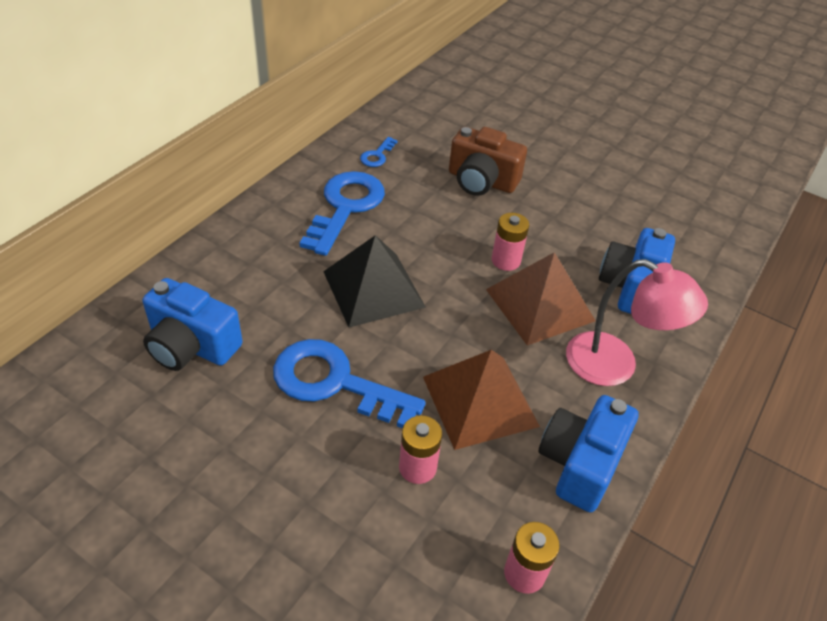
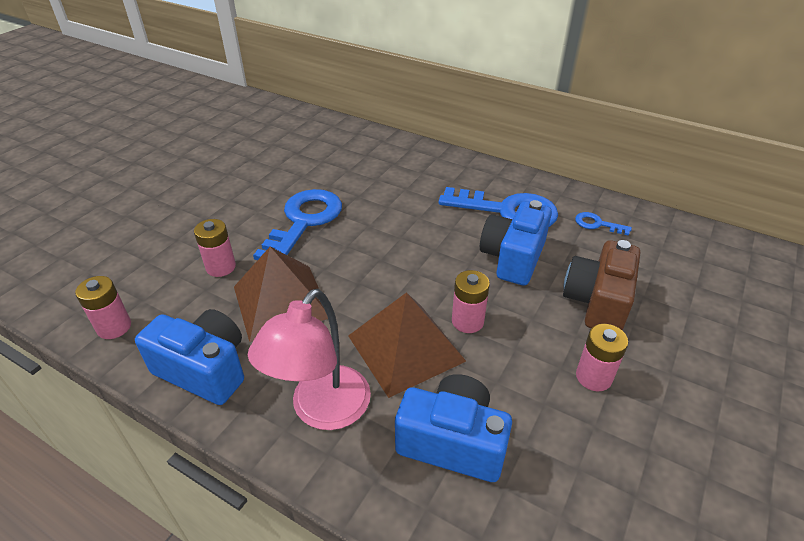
camera: 90 degrees right, 5 degrees down
(191, 345) = (337, 160): blue camera -> blue camera (513, 258)
(373, 289) = (406, 234): black pyramid -> none
(561, 202) = (593, 377): none -> pink battery

